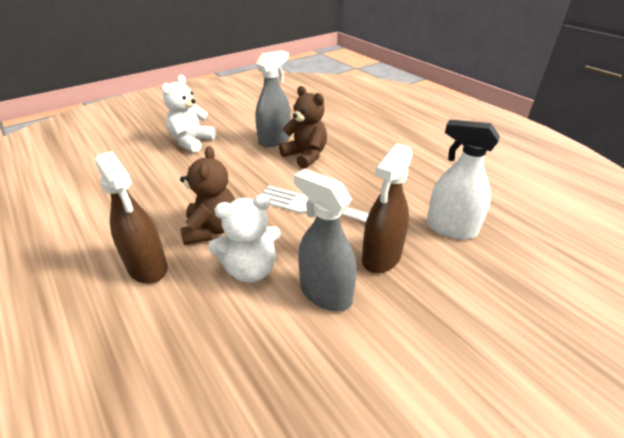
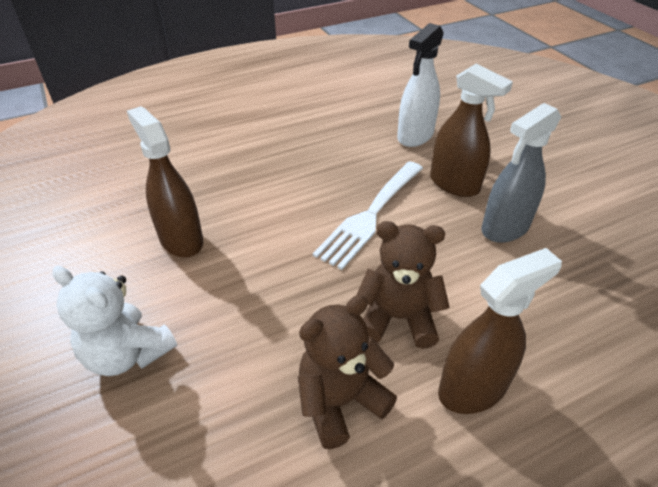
camera: 80 degrees left, 5 degrees up
(250, 269) = (474, 281): white teddy bear -> none
(275, 140) = (181, 240): grey spray bottle -> brown spray bottle
(305, 156) = (244, 212): brown teddy bear -> brown teddy bear (340, 401)

